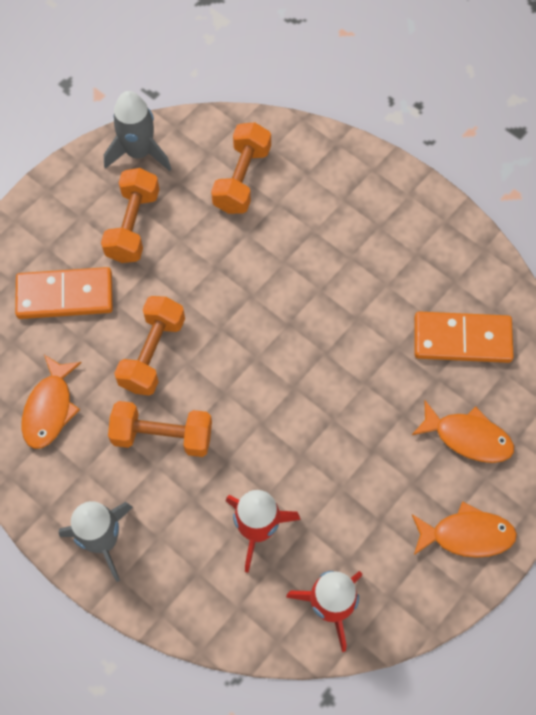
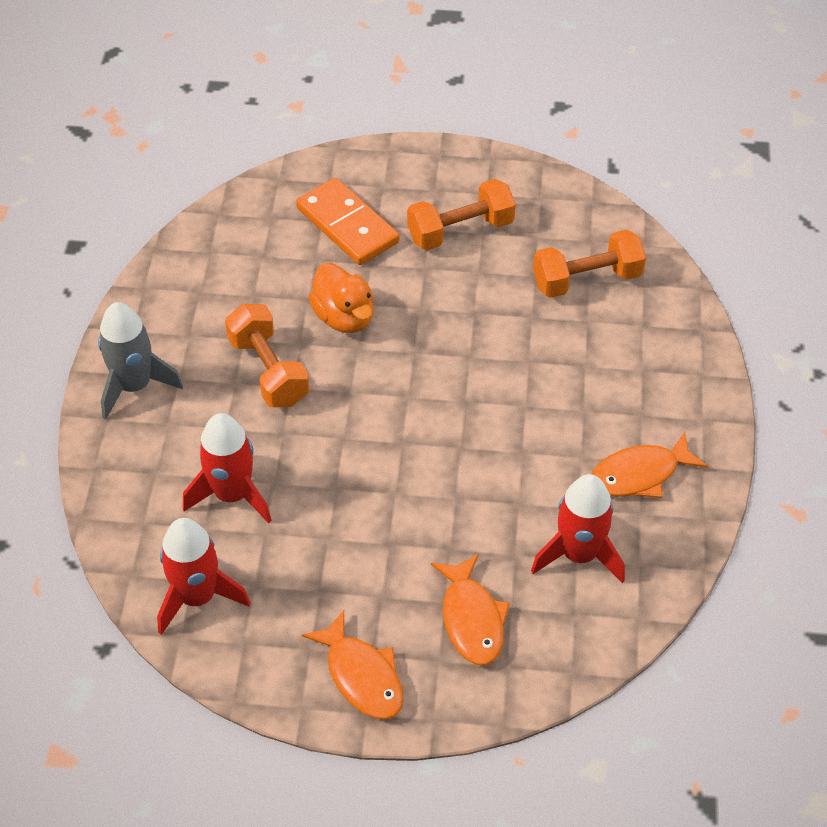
camera: 55 degrees right, 15 degrees down
(50, 409) = (229, 278): orange fish -> orange fish (639, 474)
(139, 152) = (540, 192): grey rocket -> none
(152, 353) = (344, 317): orange dumbbell -> orange duck
(462, 339) = (579, 554): orange domino -> red rocket

